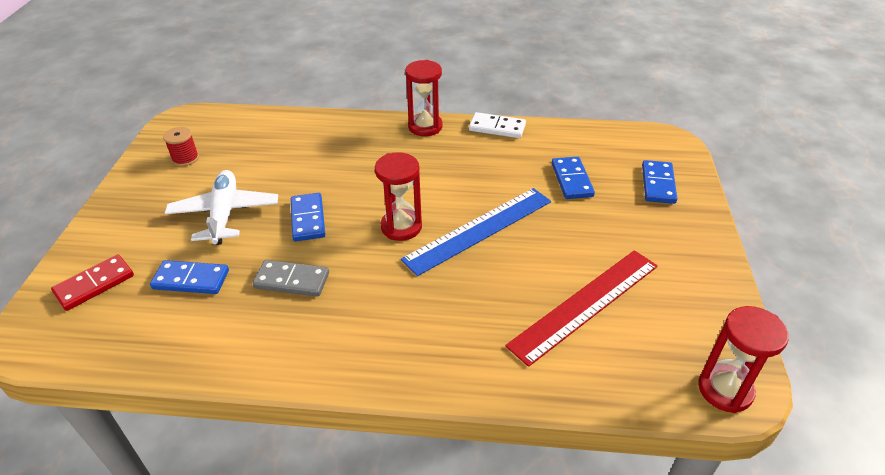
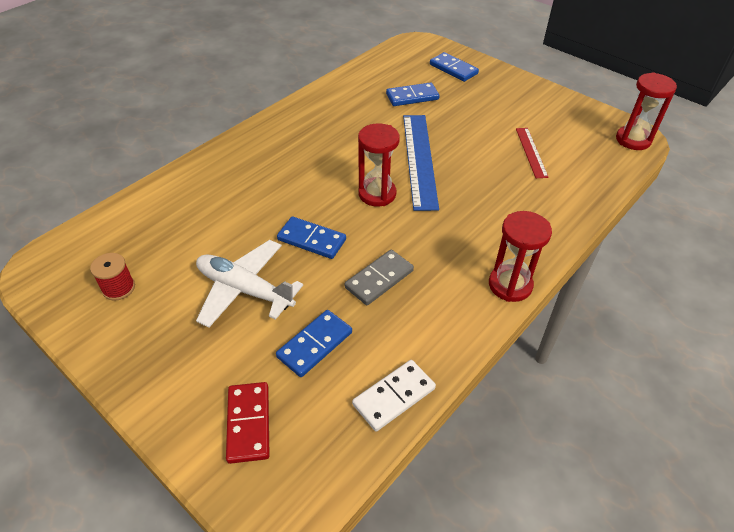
camera: 55 degrees left, 5 degrees up
(425, 127) = (268, 127): red hourglass -> red hourglass (510, 285)
(497, 128) = (315, 96): white domino -> white domino (394, 397)
(572, 180) = (412, 97): blue domino -> blue domino turned 45 degrees counterclockwise
(585, 304) = (531, 152): red ruler -> red ruler, size x0.54

